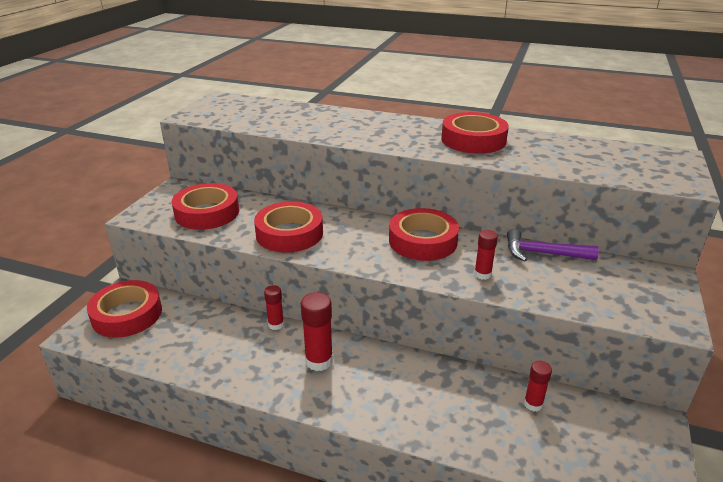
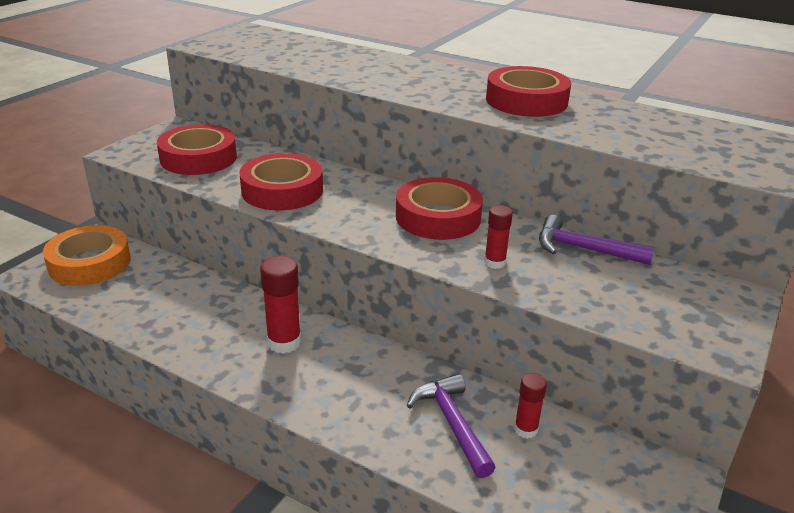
camera: 10 degrees right, 0 degrees up
(127, 314) = (89, 263): red tape -> orange tape
(276, 324) = (250, 296): red glue stick -> none
(476, 408) = (452, 423): none -> purple hammer

